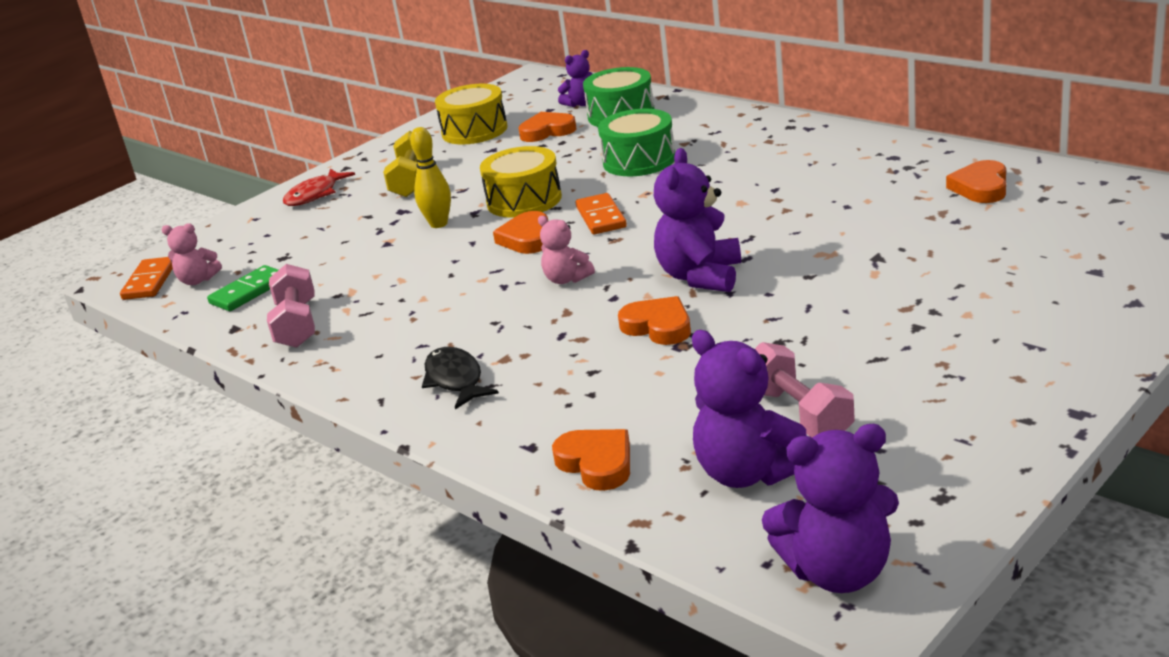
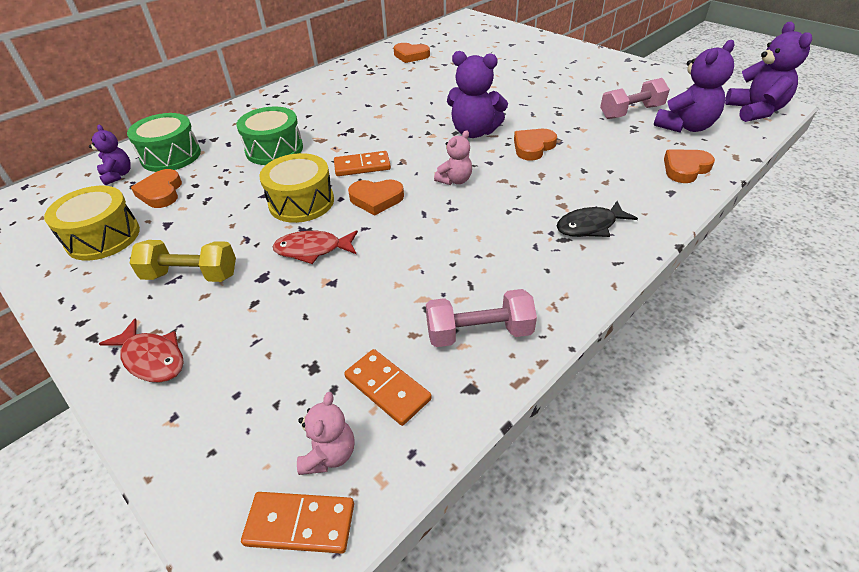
camera: 90 degrees left, 15 degrees up
(249, 292) = (387, 388): green domino -> orange domino
(438, 224) = (312, 250): yellow bowling pin -> red fish

